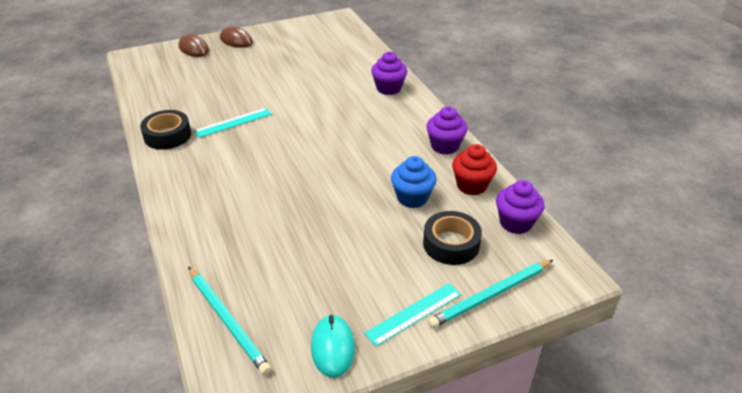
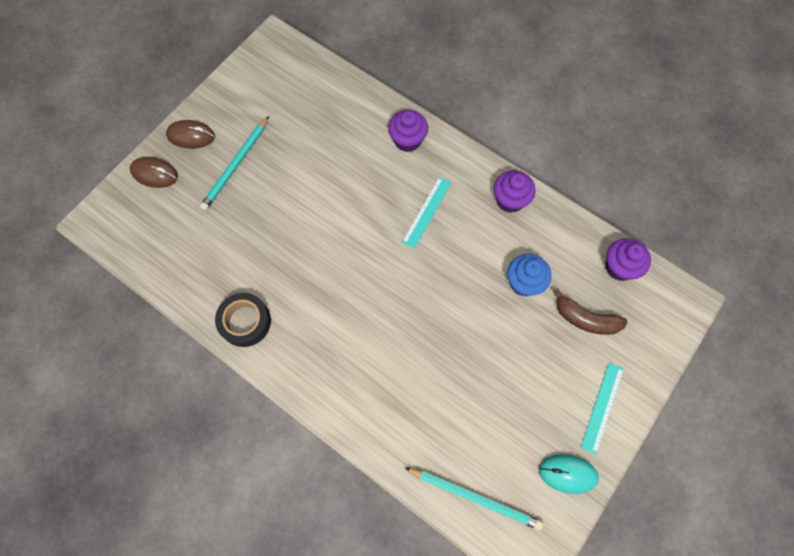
camera: 30 degrees left, 30 degrees up
(233, 122) = (295, 269): turquoise ruler -> turquoise ruler (426, 212)
(332, 347) = (567, 473): turquoise mouse -> turquoise mouse turned 45 degrees counterclockwise
(451, 244) = (585, 319): black tape -> brown banana
(471, 185) = (561, 240): red cupcake -> none
(491, 295) = (644, 357): turquoise pencil -> turquoise pencil (236, 165)

